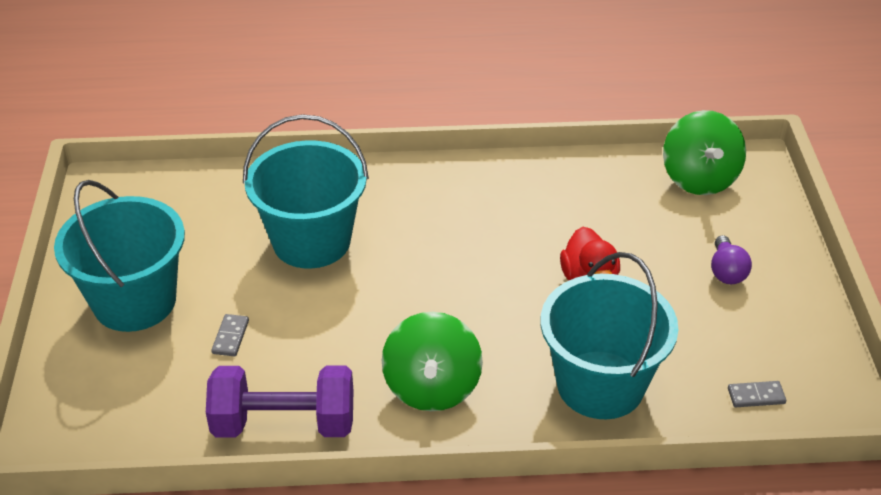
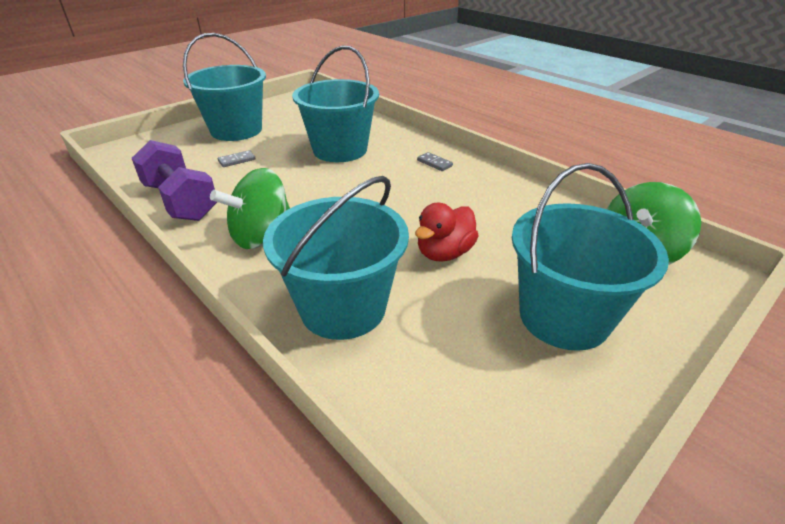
camera: 50 degrees right, 5 degrees down
(726, 271) = (564, 317): purple light bulb -> turquoise bucket
(756, 396) = (437, 416): grey domino -> grey domino (434, 163)

